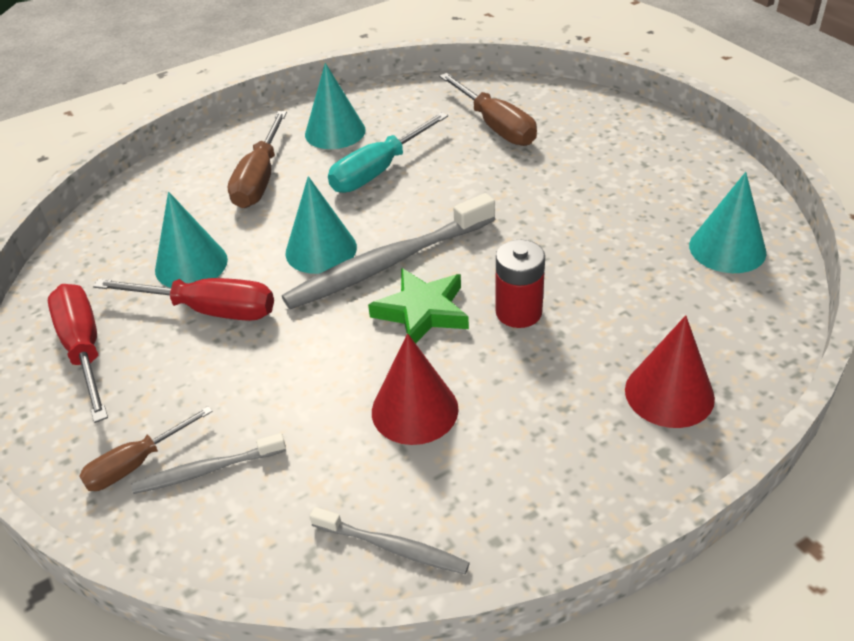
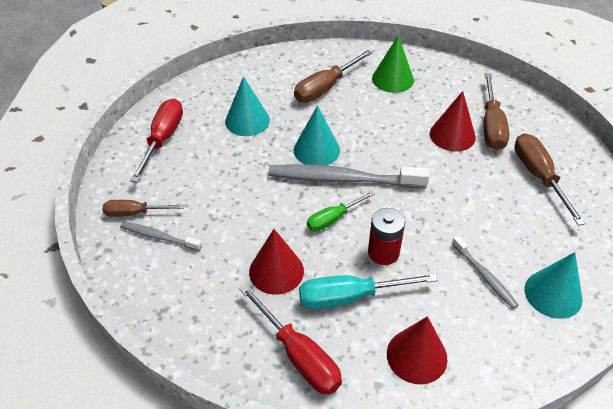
camera: 35 degrees right, 5 degrees up
(209, 310) = (233, 152): red screwdriver -> red screwdriver (299, 355)
(335, 132) = (392, 79): turquoise cone -> green cone
(378, 171) = (393, 118): turquoise screwdriver -> turquoise screwdriver (350, 297)
(393, 547) = (200, 333): grey toothbrush -> grey toothbrush (484, 276)
(422, 311) = (333, 219): green star -> green screwdriver
(464, 155) = (452, 135): none -> red cone
(594, 149) = (538, 176): none -> brown screwdriver

